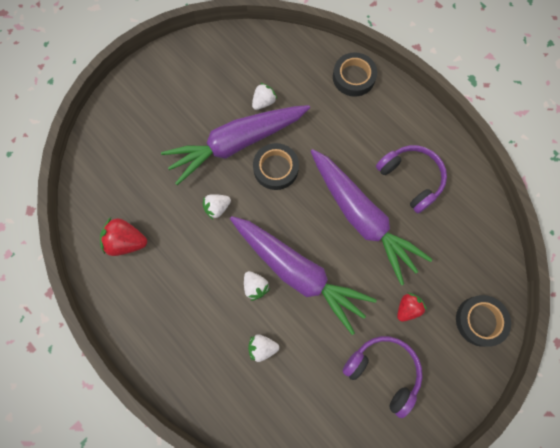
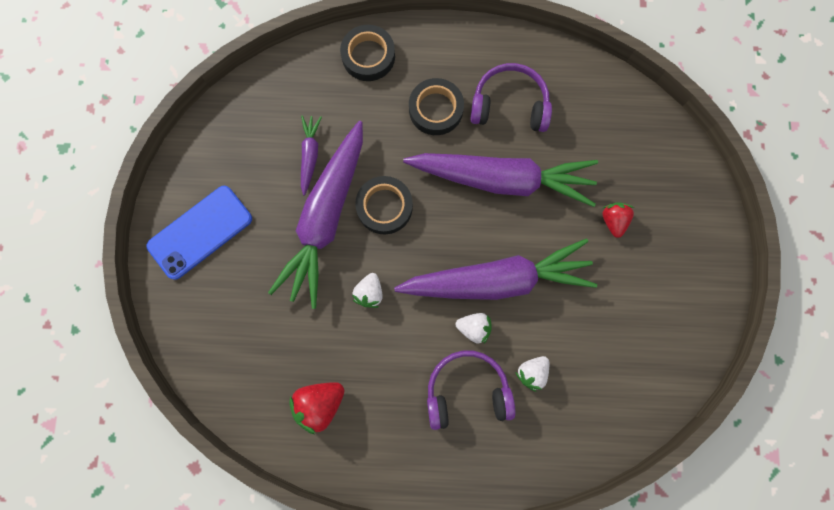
camera: 45 degrees left, 5 degrees up
(163, 89) = (200, 232): none -> blue phone
(263, 102) = (310, 155): white strawberry -> purple carrot
(383, 372) = (645, 292): purple headphones -> purple headphones (467, 391)
(480, 321) = (677, 175): black tape -> black tape (436, 109)

